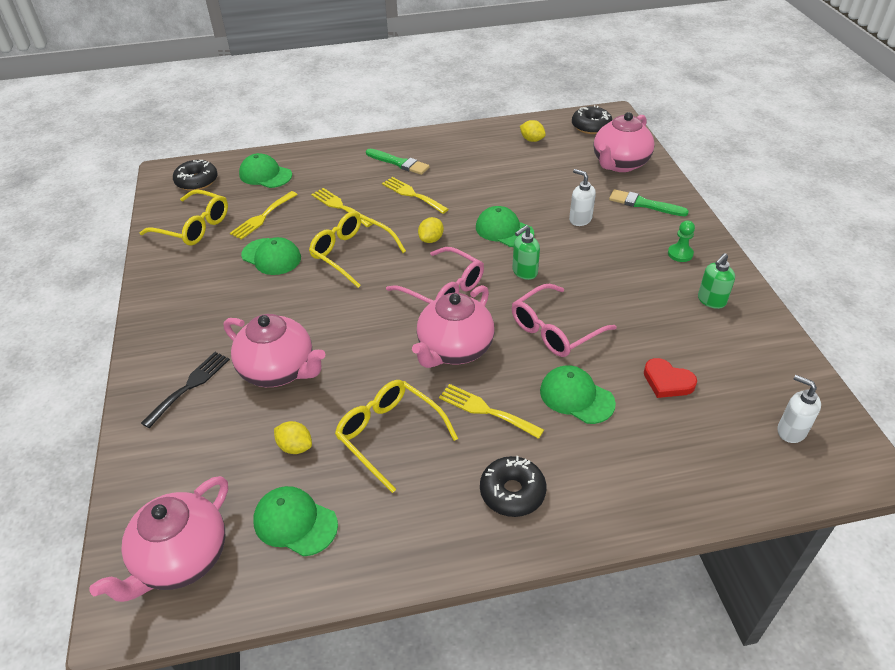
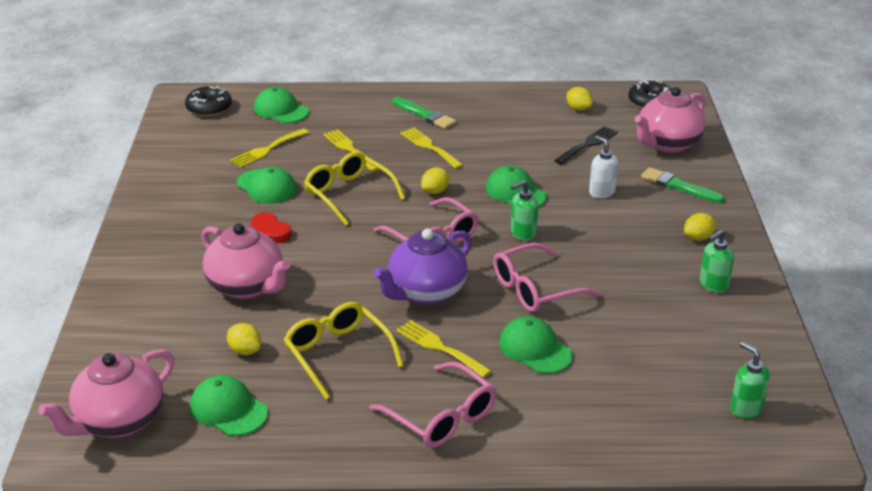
camera: 10 degrees right, 10 degrees down
(190, 386) = (159, 287): black fork -> black fork (588, 144)
(193, 227) = (195, 150): yellow glasses -> none
(454, 349) = (426, 292): pink teapot -> purple teapot
(512, 492) = (441, 417): black donut -> pink glasses
(667, 381) = (634, 349): red heart -> red heart (268, 232)
(680, 254) = (698, 238): green pawn -> yellow lemon
(791, 431) = (745, 408): white soap dispenser -> green soap dispenser

